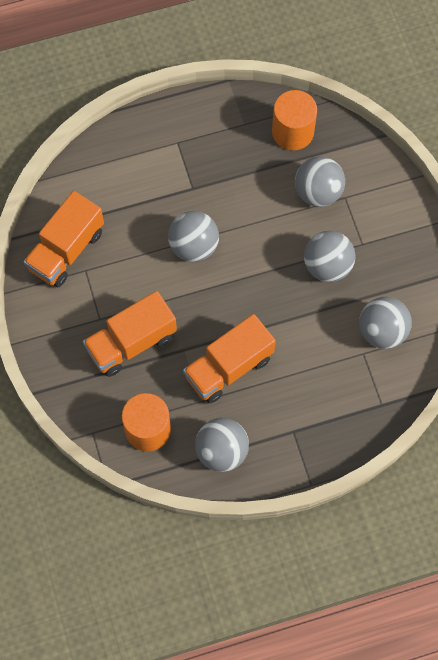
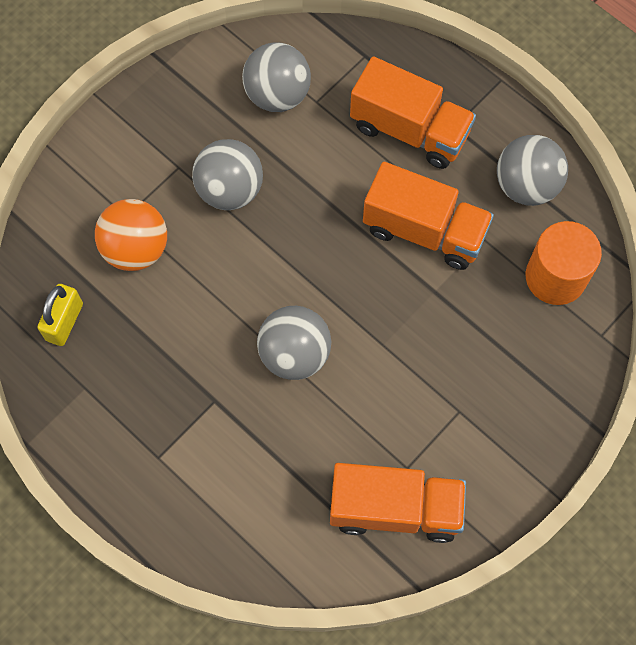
camera: 120 degrees left, 0 degrees up
(131, 343) = (465, 355): orange truck -> orange truck (409, 130)
(292, 132) = (64, 322): orange cylinder -> yellow padlock
(318, 192) = (136, 249): grey ball -> orange ball

